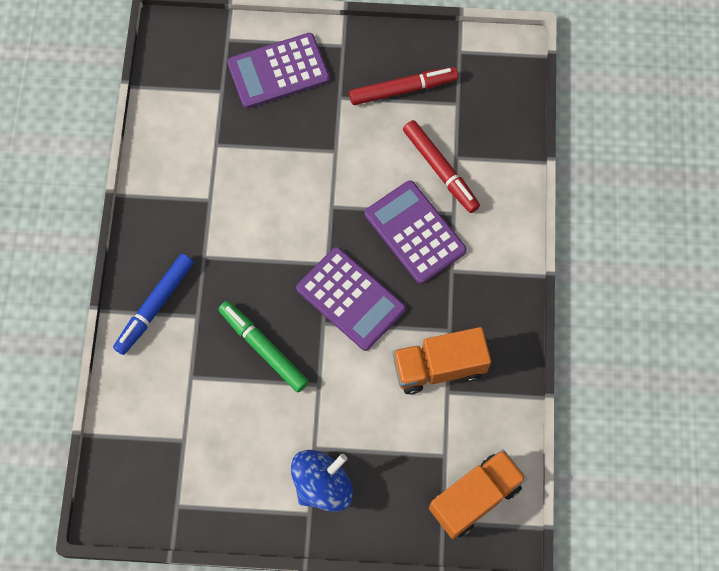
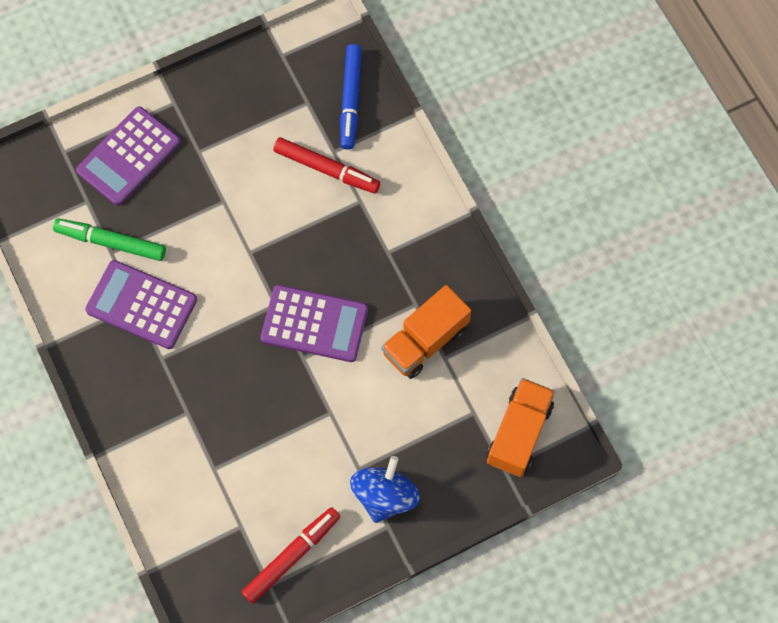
camera: 30 degrees left, 0 degrees up
(155, 306) = (143, 425): blue marker -> blue marker (350, 100)
(263, 348) = (263, 408): green marker -> green marker (111, 242)
(403, 89) = (252, 115): red marker -> red marker (292, 556)
(415, 232) = (336, 236): purple calculator -> purple calculator (141, 305)

